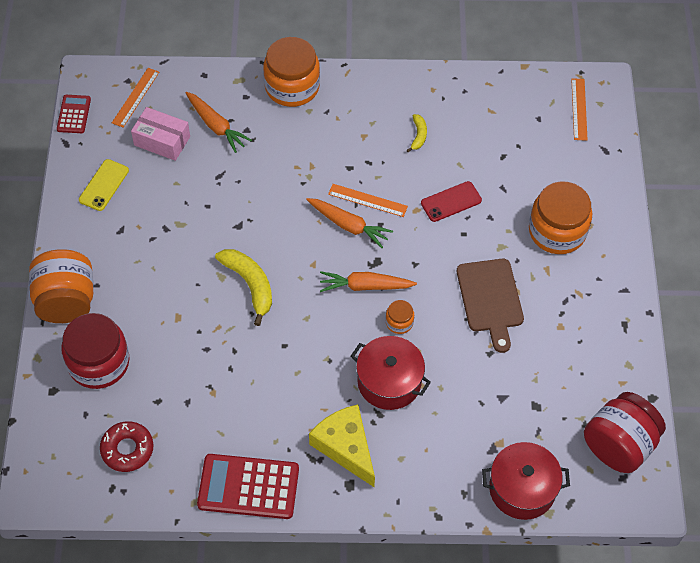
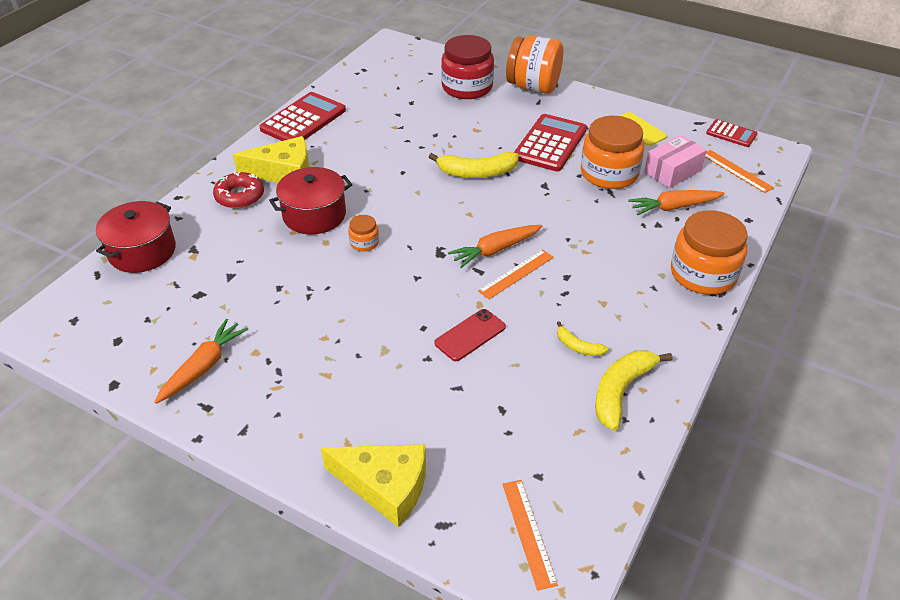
camera: 120 degrees right, 15 degrees down
(127, 449) = (386, 81): red donut -> red donut (240, 196)
(168, 246) = (550, 143): none -> red calculator
(365, 286) = (420, 236): orange carrot -> orange carrot (203, 367)
(442, 99) = (621, 391): none -> yellow banana
(451, 202) = (470, 335): red phone -> red phone turned 45 degrees clockwise
(490, 299) = (332, 313): brown cutting board -> none
(557, 231) = (365, 408): orange jar -> orange jar (609, 173)
(579, 109) = (528, 532): orange ruler -> orange ruler turned 45 degrees clockwise
(603, 190) = (385, 486): none -> yellow cheese
(618, 445) = (102, 333): red jar -> none

